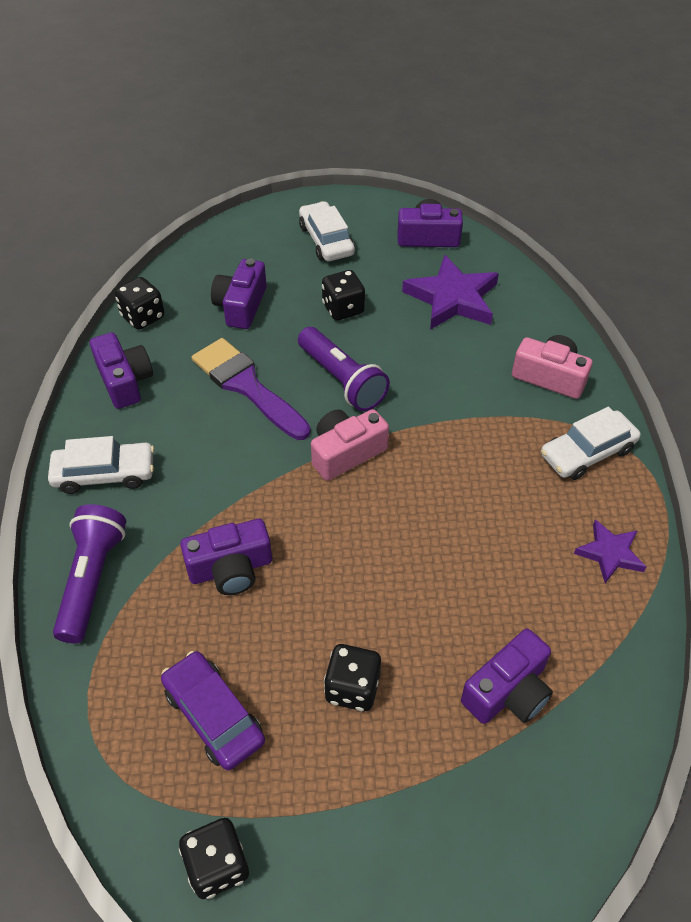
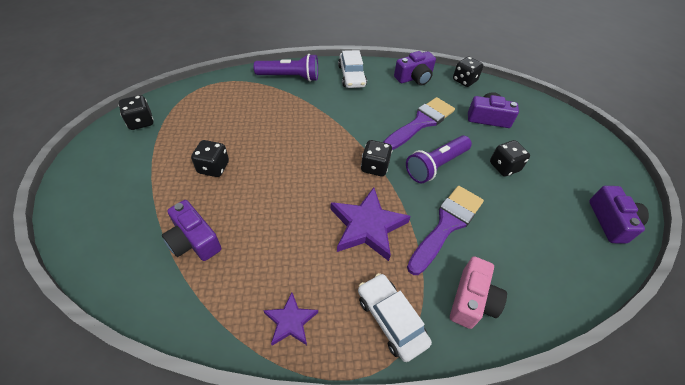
camera: 85 degrees right, 0 degrees up
(214, 715) = (211, 118): purple car -> none
(231, 569) = (292, 120): purple camera -> none
(326, 240) = (573, 158): white car -> none
(346, 453) = (374, 167): pink camera -> black dice
(447, 383) = (447, 225): none -> purple brush
(452, 298) = (542, 234): purple star -> purple star (367, 226)

